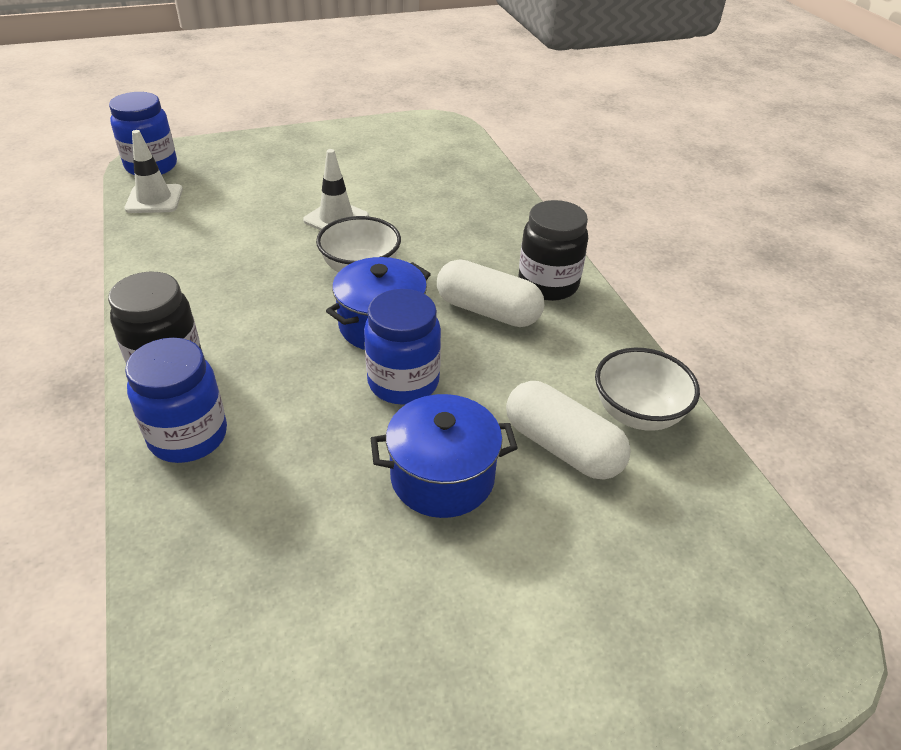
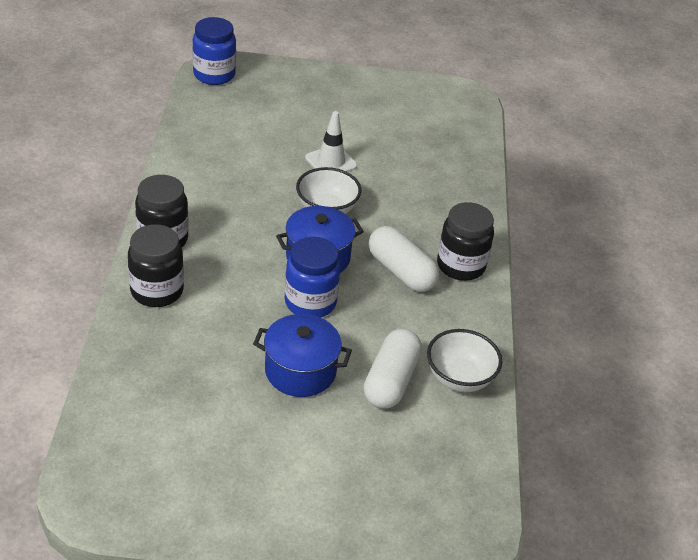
camera: 20 degrees right, 0 degrees up
(154, 199) = (205, 106): white traffic cone -> none
(188, 436) = (157, 291): blue jar -> black jar
(562, 447) = (391, 381): white capsule -> white capsule turned 45 degrees clockwise

